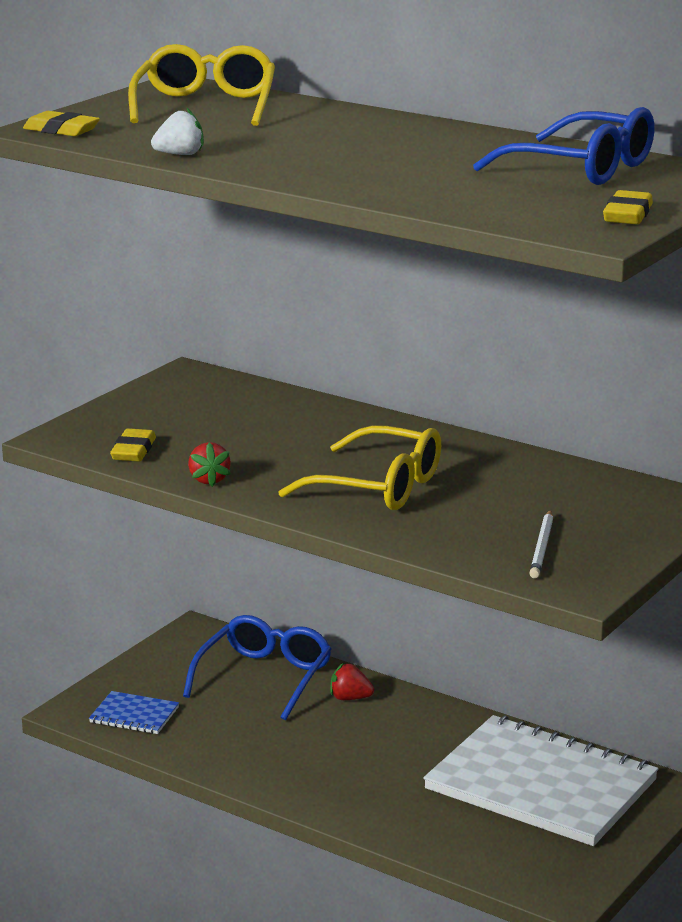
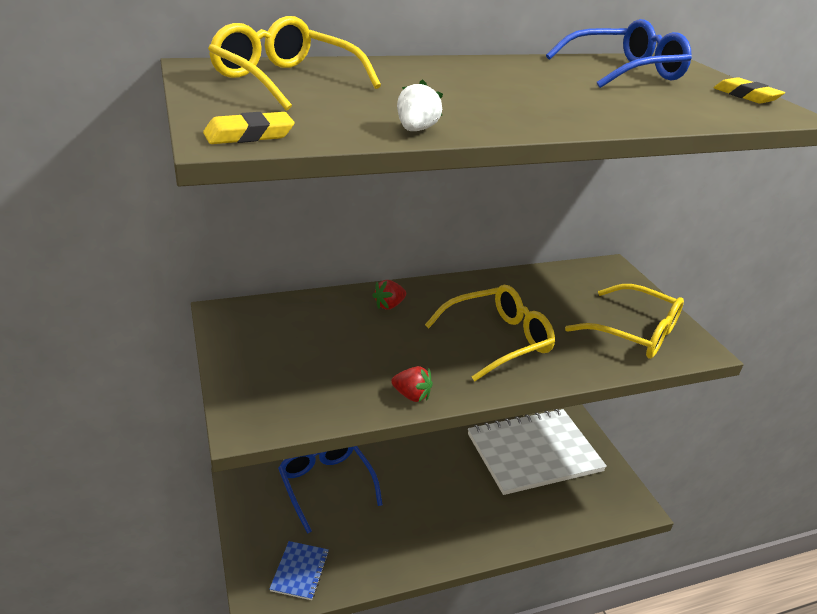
camera: 55 degrees left, 10 degrees up
(133, 451) = (320, 402): yellow eraser -> none
(134, 715) = (300, 571): blue notebook -> blue notebook turned 45 degrees counterclockwise
(350, 698) = (385, 465): red strawberry -> red strawberry (389, 305)
(542, 547) = (634, 333): white pencil -> yellow glasses

